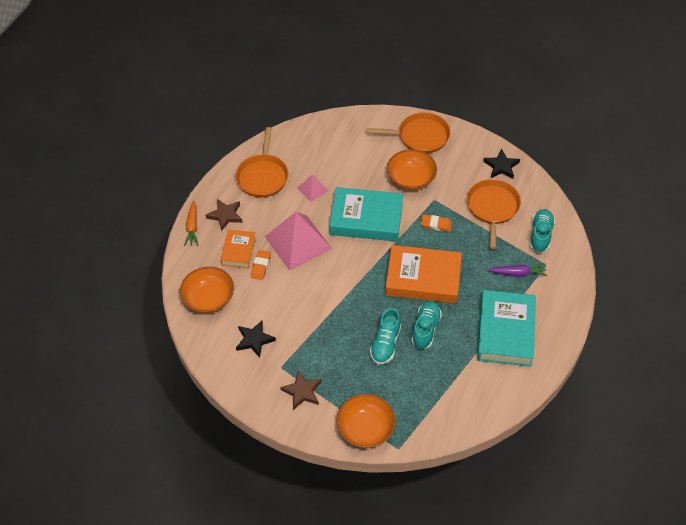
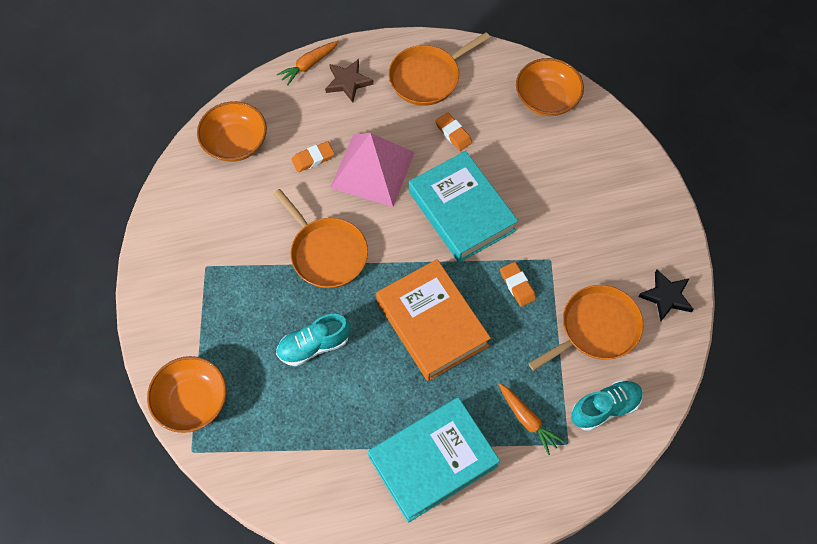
camera: 50 degrees right, 10 degrees up
(238, 251) = (314, 125): orange book -> none
(254, 340) = (219, 219): black star -> none
(302, 392) = (191, 307): brown star -> none
(312, 189) = (453, 133): pink pyramid -> orange eraser
(411, 179) = (557, 216): orange bowl -> orange bowl (546, 99)
(420, 136) = (626, 183): orange pan -> orange pan (326, 253)
(425, 329) = (366, 373): turquoise shoe -> none
(518, 273) = (527, 420): purple carrot -> orange carrot

